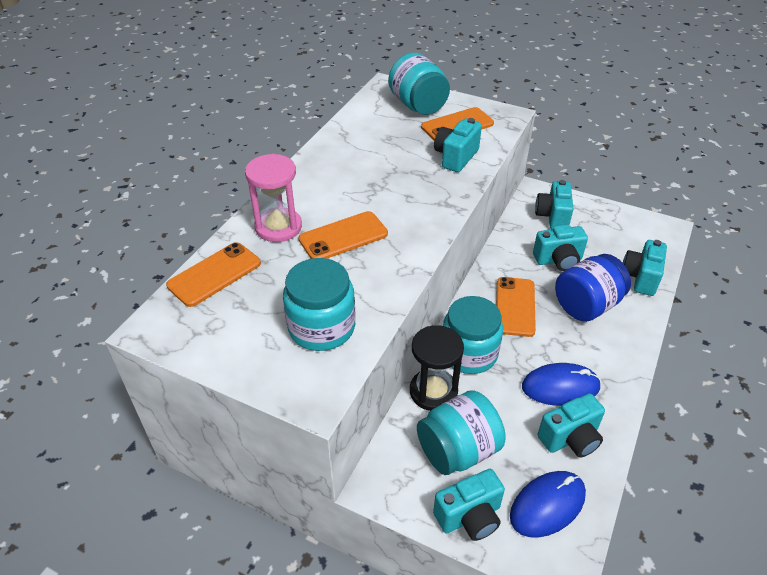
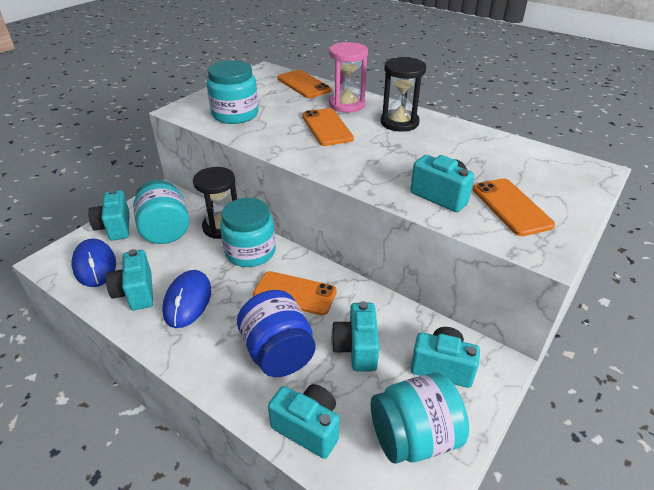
camera: 100 degrees right, 5 degrees down
(321, 185) = (399, 122): none -> black hourglass
(418, 105) = (553, 185): turquoise jar -> turquoise jar (414, 437)

